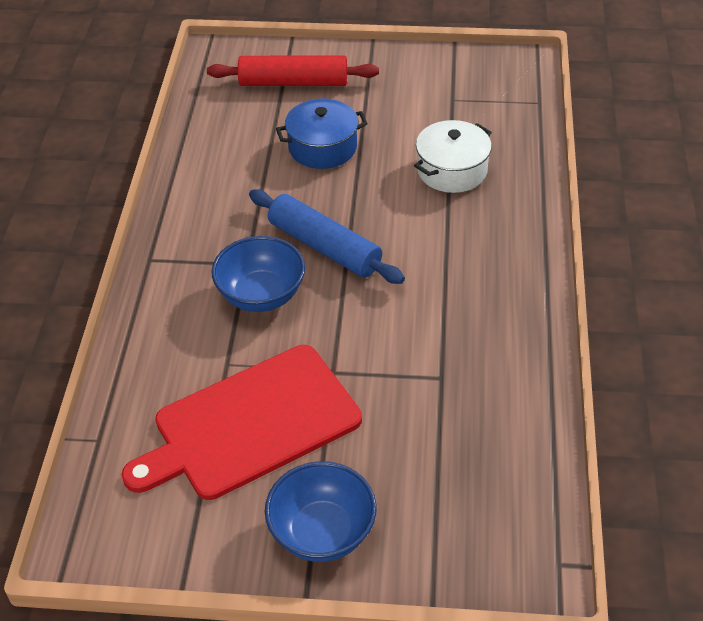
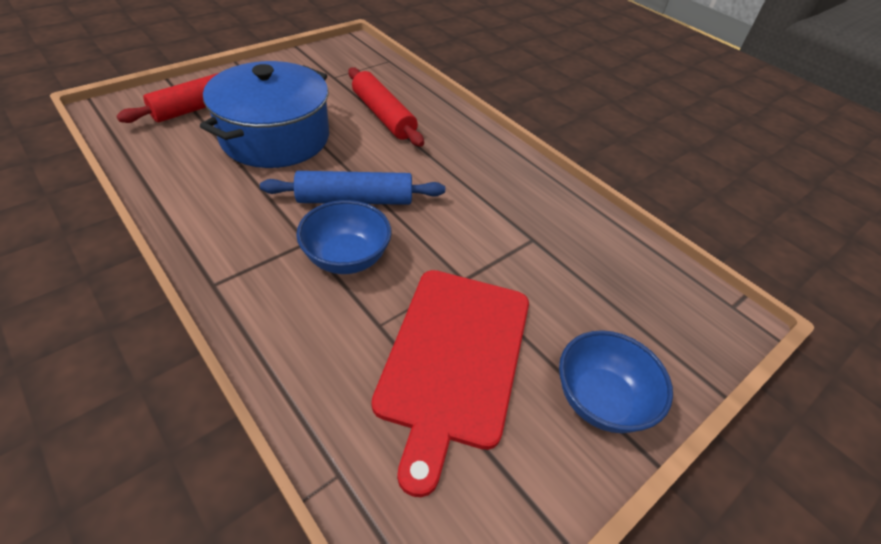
camera: 50 degrees left, 0 degrees up
(322, 147) = (275, 137): blue pot -> blue pot, size x1.75
(452, 170) = (383, 115): white pot -> red rolling pin

